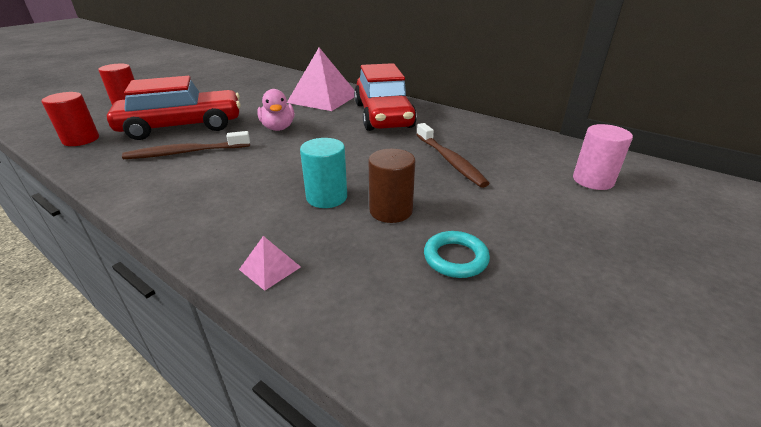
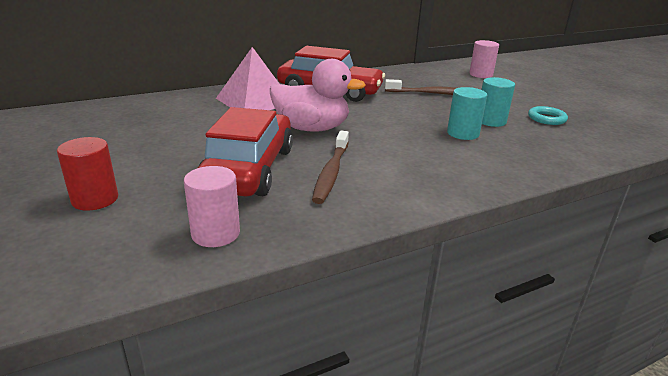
camera: 65 degrees left, 5 degrees down
(81, 140) = (215, 233): red cylinder -> pink cylinder
(270, 268) = (545, 162): pink pyramid -> none
(278, 128) = (312, 128): pink duck -> pink duck, size x1.59
(391, 211) = (491, 121): brown cylinder -> turquoise cylinder

